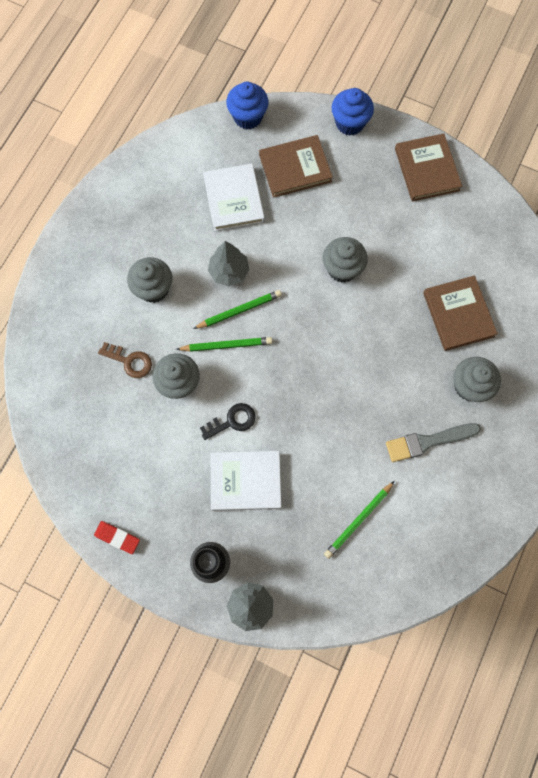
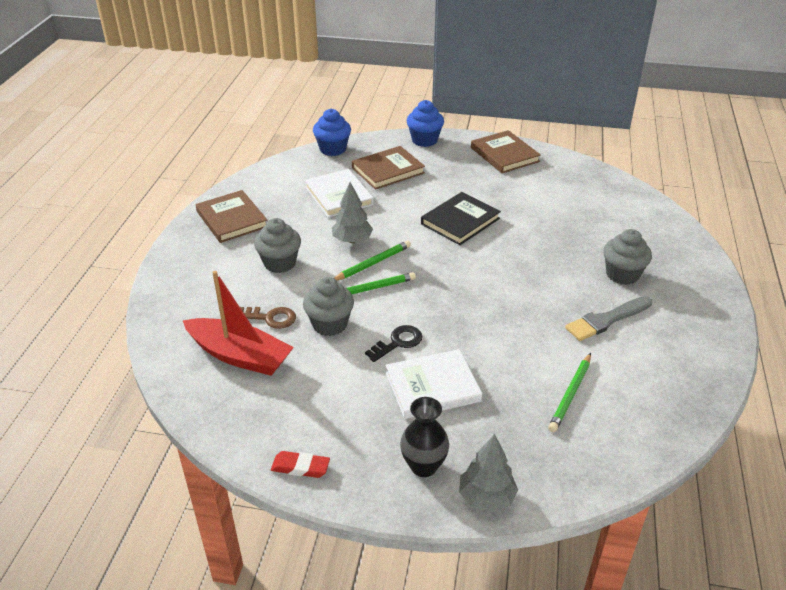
camera: 15 degrees left, 35 degrees down
(94, 402) = (240, 356): none -> red boat
(342, 269) = (460, 221): grey cupcake -> black book
(458, 314) = (583, 231): brown book -> brown book (232, 219)

